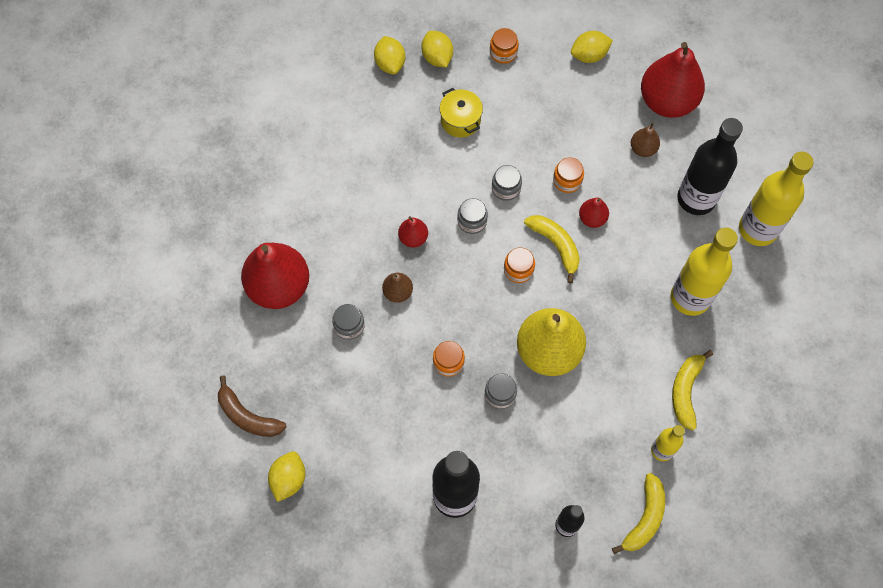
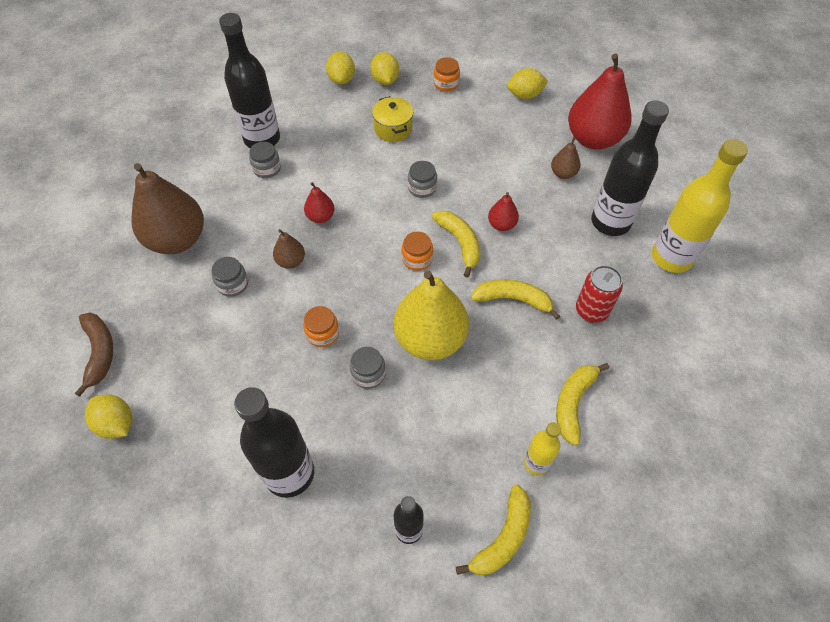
camera: 10 degrees right, 10 degrees down
(247, 416) = (99, 353): brown banana -> brown banana turned 150 degrees counterclockwise
(279, 287) = (177, 240): red pear -> brown pear
(289, 479) = (116, 424): yellow lemon -> yellow lemon turned 75 degrees counterclockwise
(327, 154) = (262, 139): none -> black bottle
(472, 221) = (382, 210): grey jar -> grey jar (267, 169)
(567, 181) = (483, 190): orange jar -> none
(617, 298) = (513, 299): none -> yellow banana
(690, 297) = (591, 310): yellow bottle -> red can

